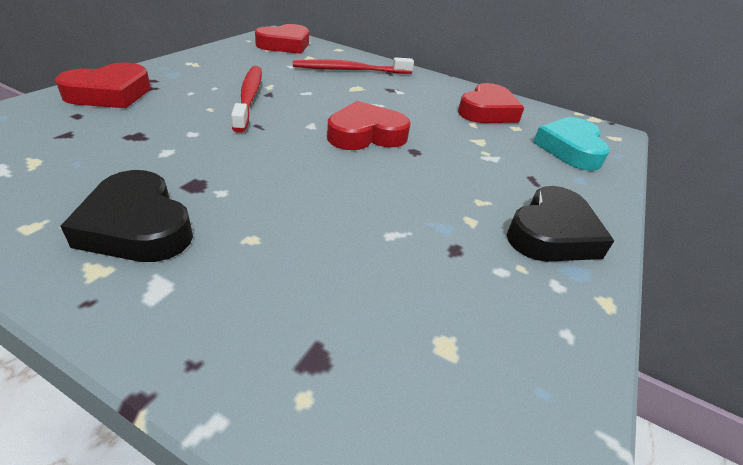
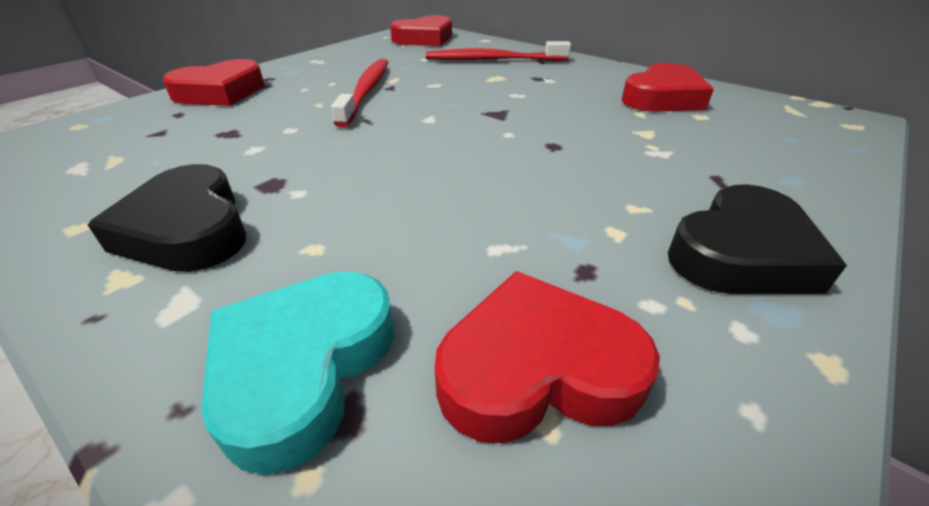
camera: 15 degrees right, 0 degrees up
(366, 135) = (494, 127): red heart -> red heart (537, 369)
(570, 149) = (780, 141): turquoise heart -> turquoise heart (303, 367)

